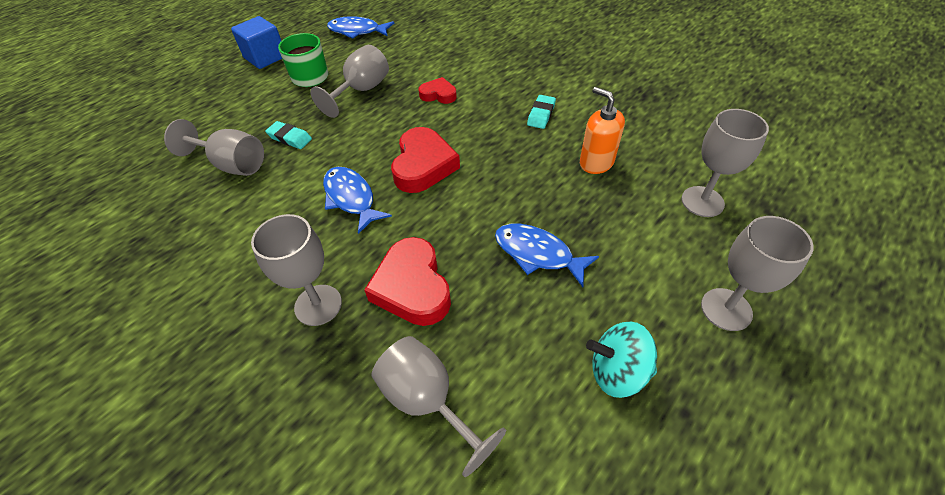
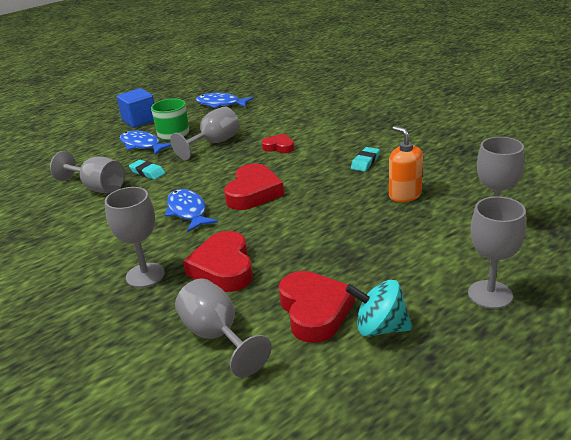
camera: 10 degrees right, 20 degrees down
(535, 350) = (314, 311): none -> red heart
(538, 254) = (334, 252): blue fish -> blue fish (142, 145)

